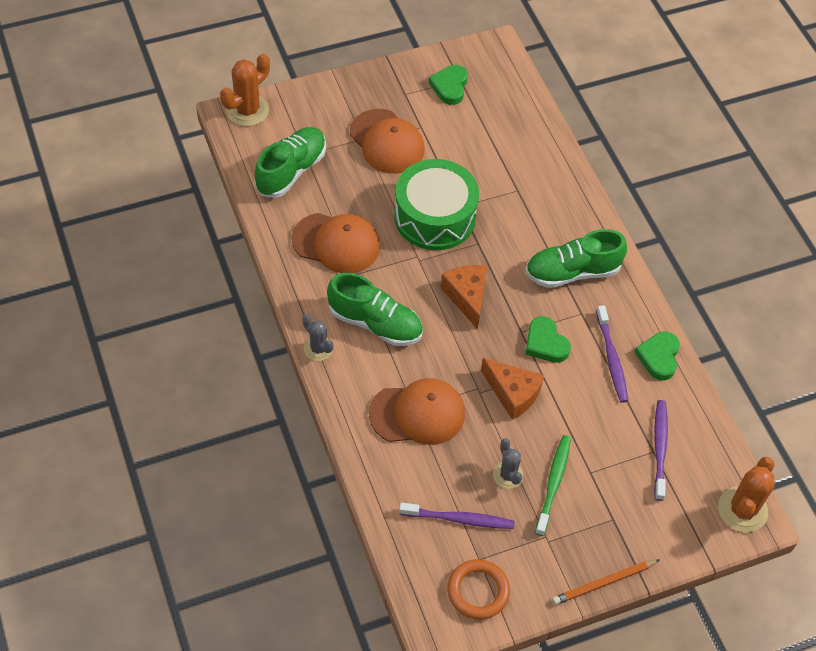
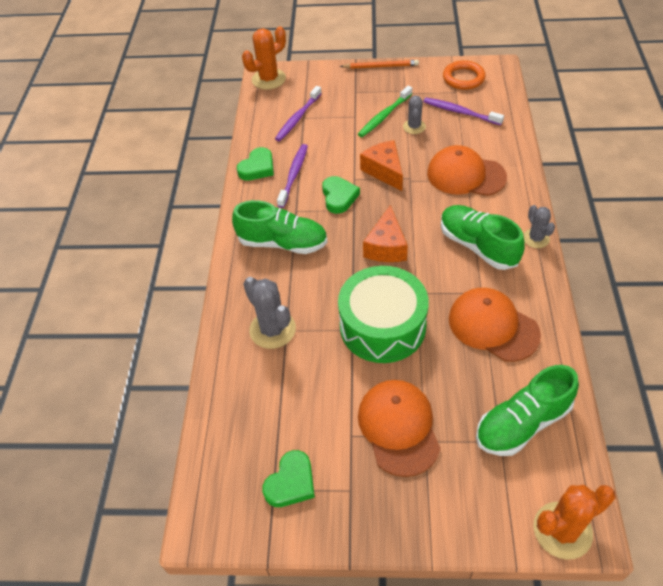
camera: 150 degrees left, 5 degrees down
(529, 187) = (272, 329): none -> grey cactus

